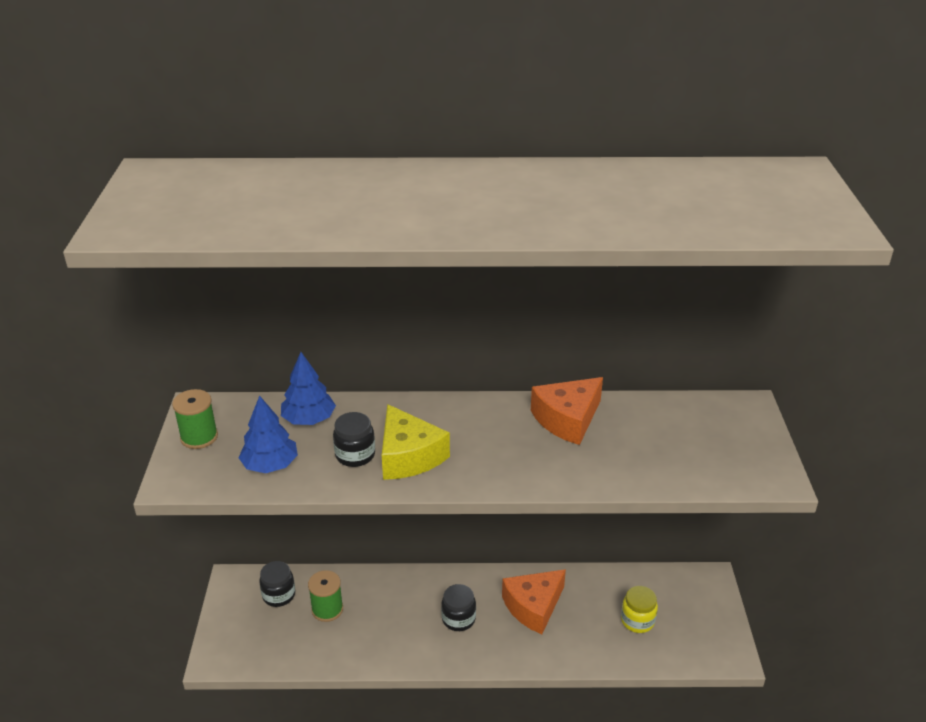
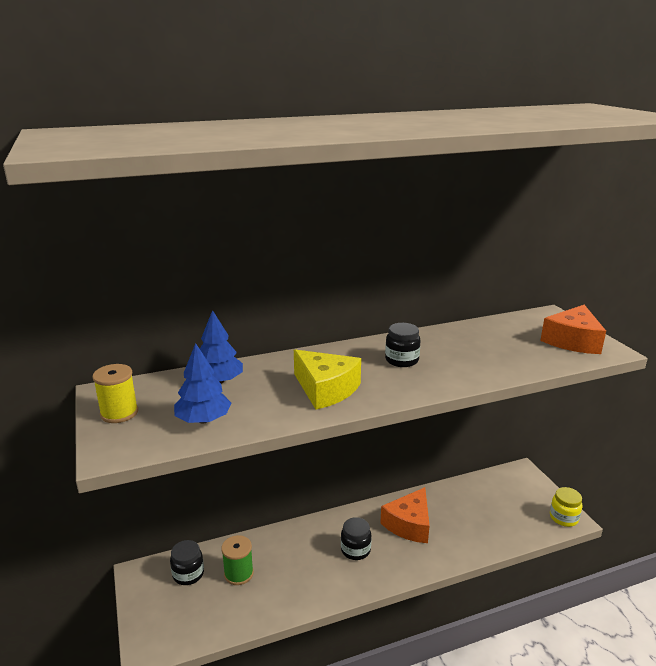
camera: 20 degrees left, 10 degrees down
(199, 437) = (119, 413): green spool -> yellow spool
(355, 455) = (278, 397): black jar -> black jar (401, 360)
(567, 419) = (432, 343): orange cheese -> orange cheese (572, 341)
(637, 620) = (491, 513): yellow jar -> yellow jar (563, 518)

